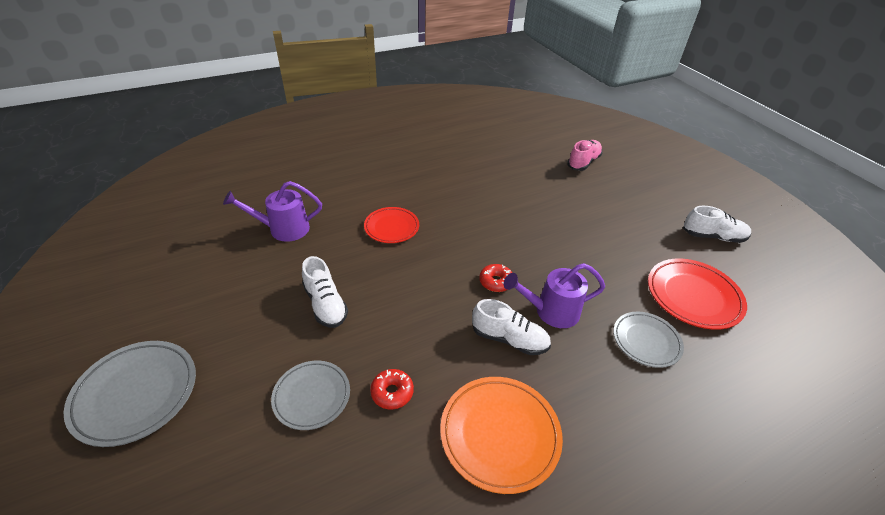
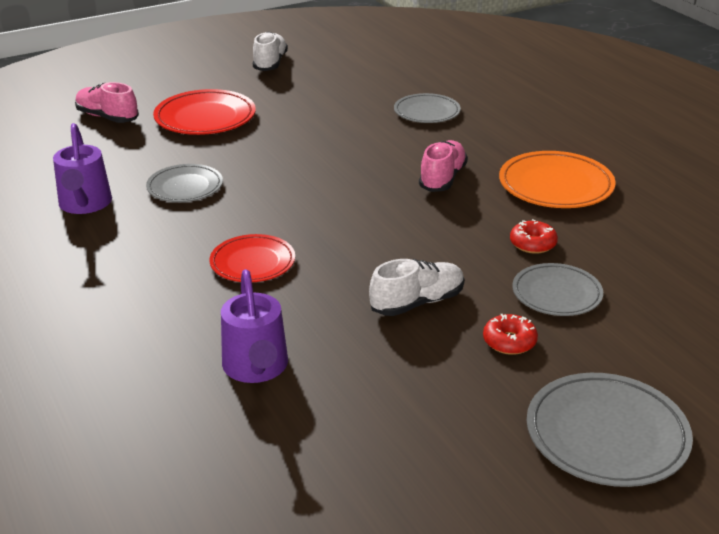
camera: 90 degrees left, 10 degrees down
(488, 198) = (185, 187): none -> grey plate
(496, 282) = (357, 184): red donut -> red donut (509, 341)
(509, 339) = (442, 178): white shoe -> pink shoe
(551, 311) = (398, 155): purple watering can -> purple watering can (85, 205)
(693, 296) = (363, 85): red plate -> red plate (205, 118)

